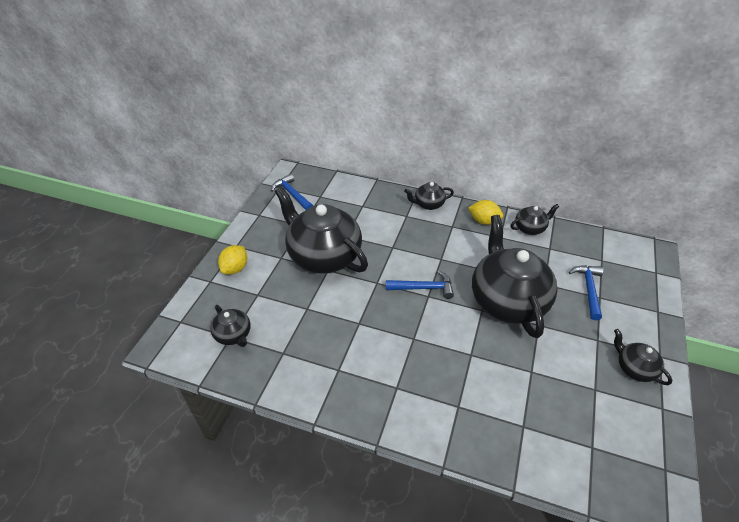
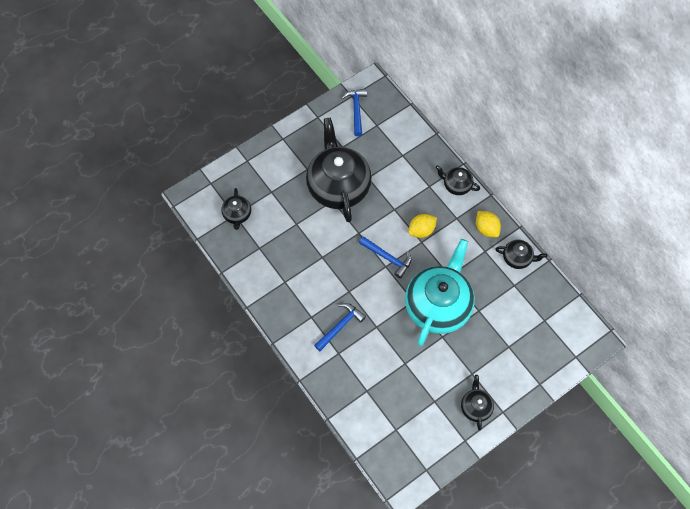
camera: 35 degrees right, 20 degrees up
(235, 268) = (270, 159): yellow lemon -> yellow lemon (421, 230)
(507, 300) = (438, 305): black teapot -> turquoise teapot
(588, 290) = (507, 336): blue hammer -> blue hammer (340, 326)

